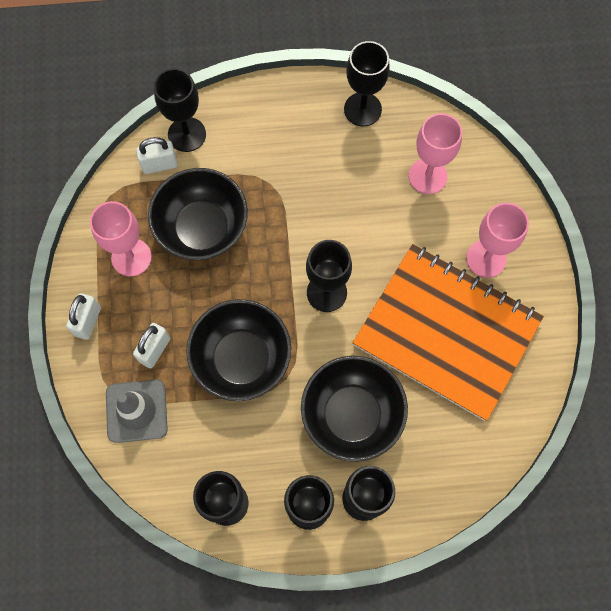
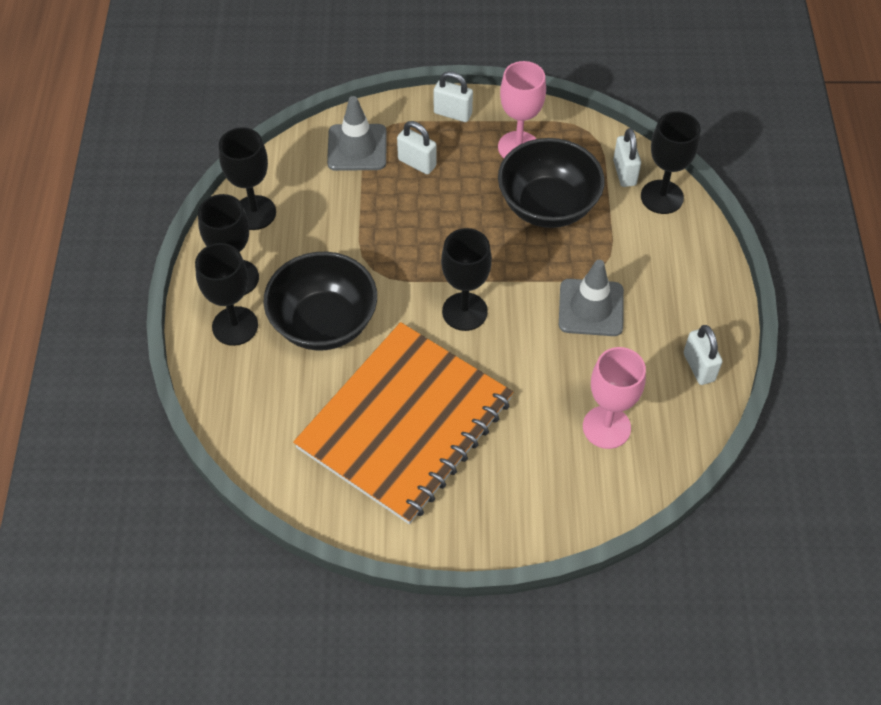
camera: 95 degrees right, 15 degrees down
(241, 359) = (398, 232): black bowl -> none
(312, 190) = (591, 308): none -> grey traffic cone
(362, 109) = (699, 367): black goblet -> white padlock
(486, 258) = (493, 477): pink goblet -> none

